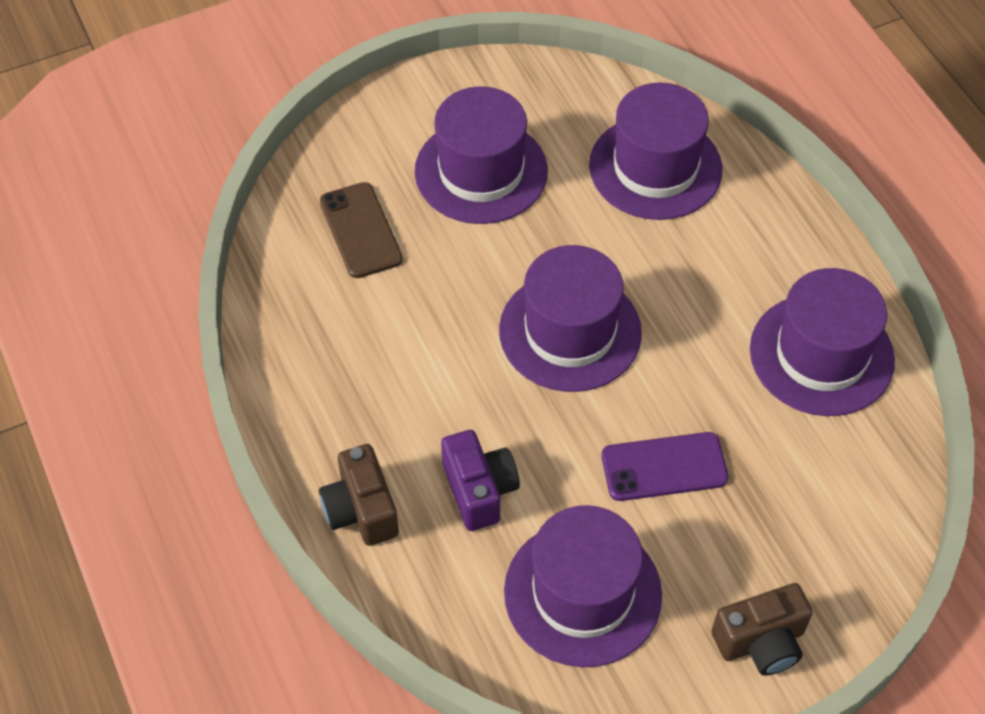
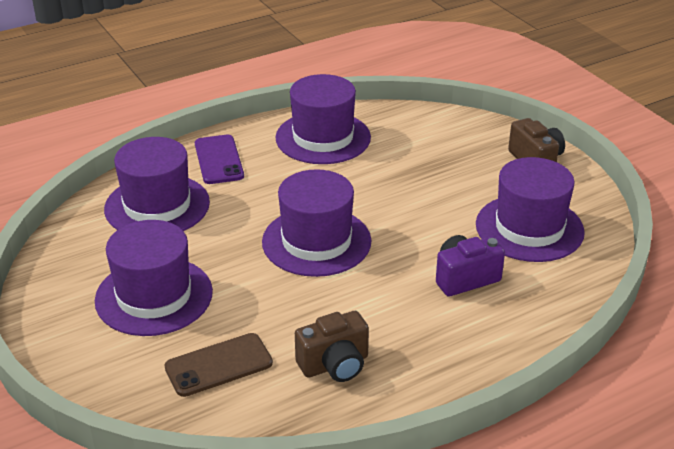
camera: 95 degrees left, 20 degrees down
(361, 510) = (500, 338): brown camera -> brown camera (335, 365)
(664, 467) = (423, 197): purple phone -> purple phone (219, 160)

